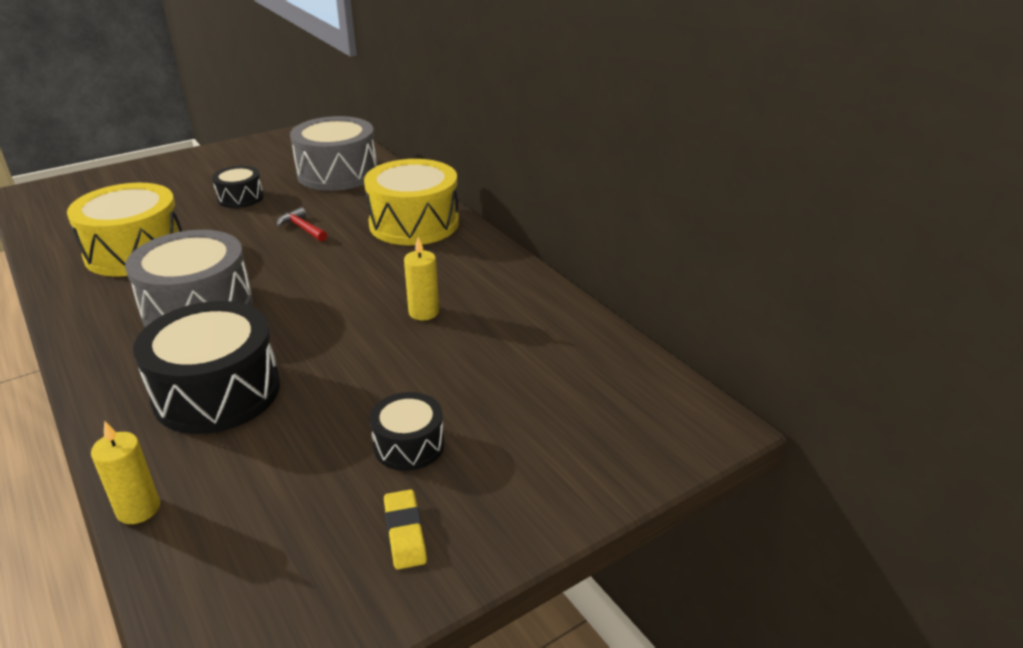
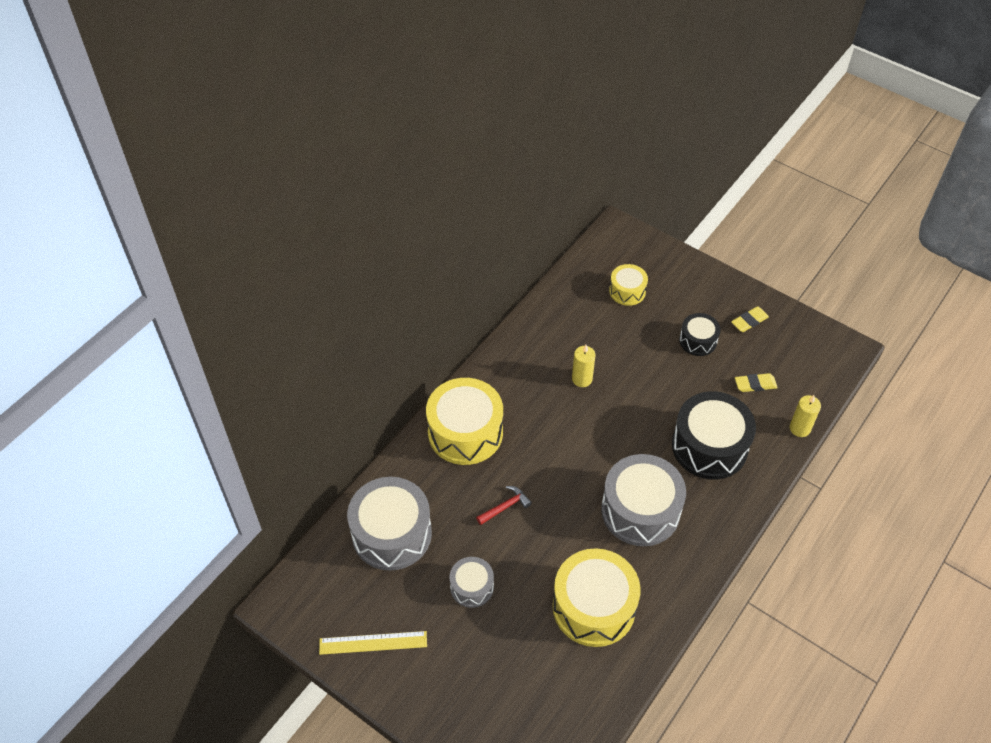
camera: 110 degrees left, 20 degrees up
(240, 198) = (472, 587): black drum -> grey drum
(248, 154) = (373, 642): none -> yellow ruler
(269, 485) = (755, 384): none -> yellow eraser
(302, 228) = (505, 506): red hammer -> red hammer turned 150 degrees counterclockwise
(560, 396) = (627, 291): none -> yellow drum

